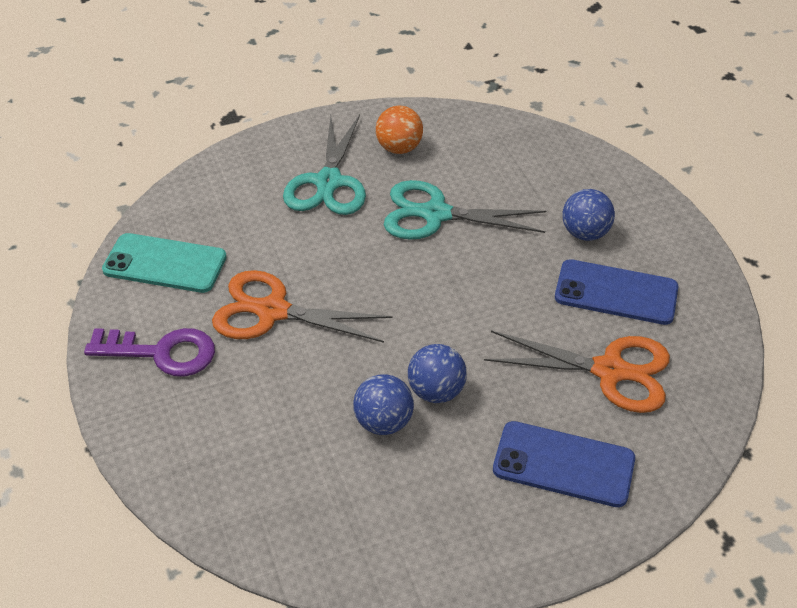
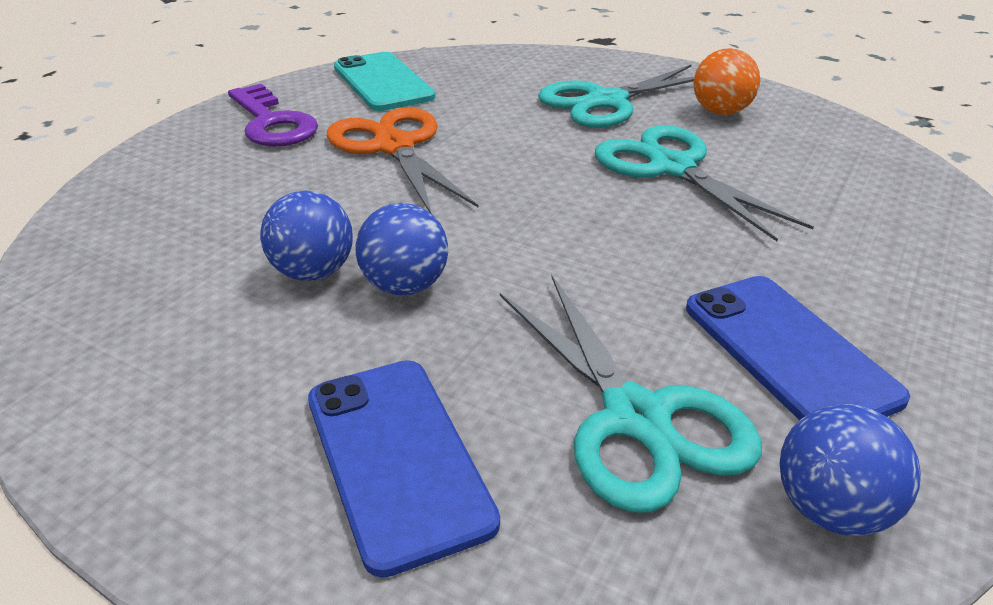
camera: 50 degrees right, 10 degrees down
(585, 233) = (839, 275): blue ball -> blue ball (831, 509)
(610, 371) = (636, 418): orange scissors -> turquoise scissors

